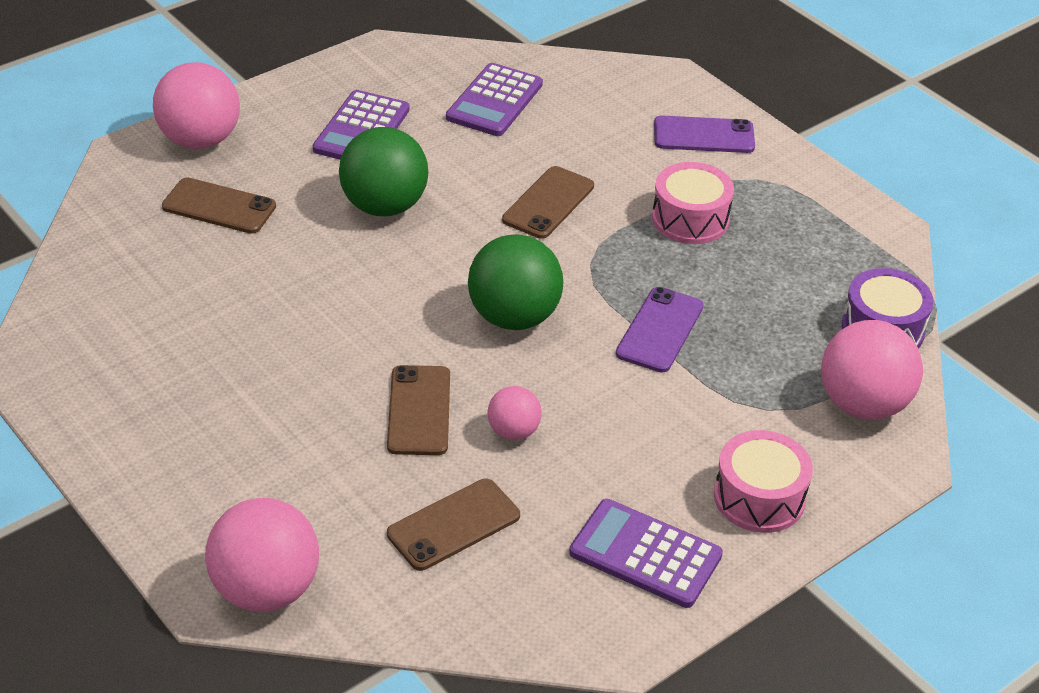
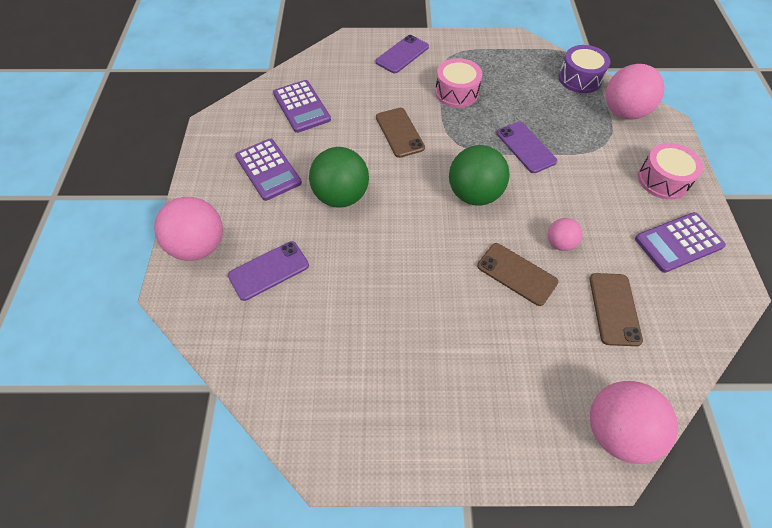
camera: 50 degrees left, 15 degrees up
(219, 206) = (269, 270): brown phone -> purple phone

